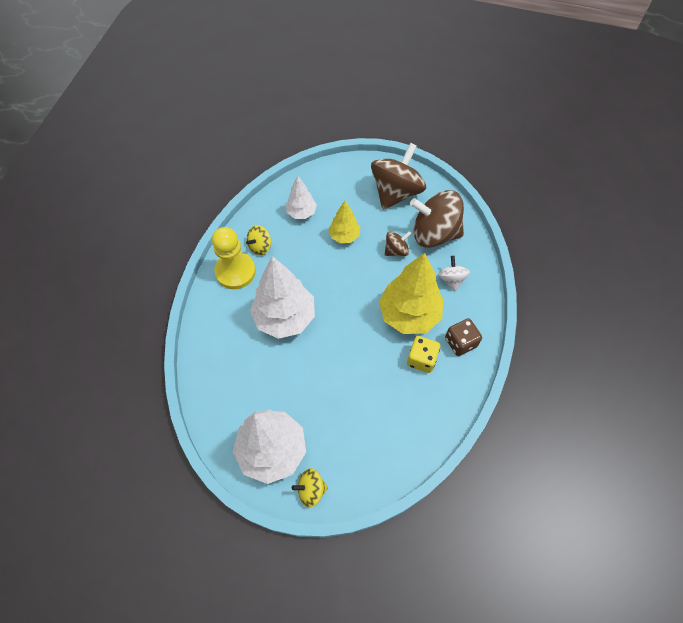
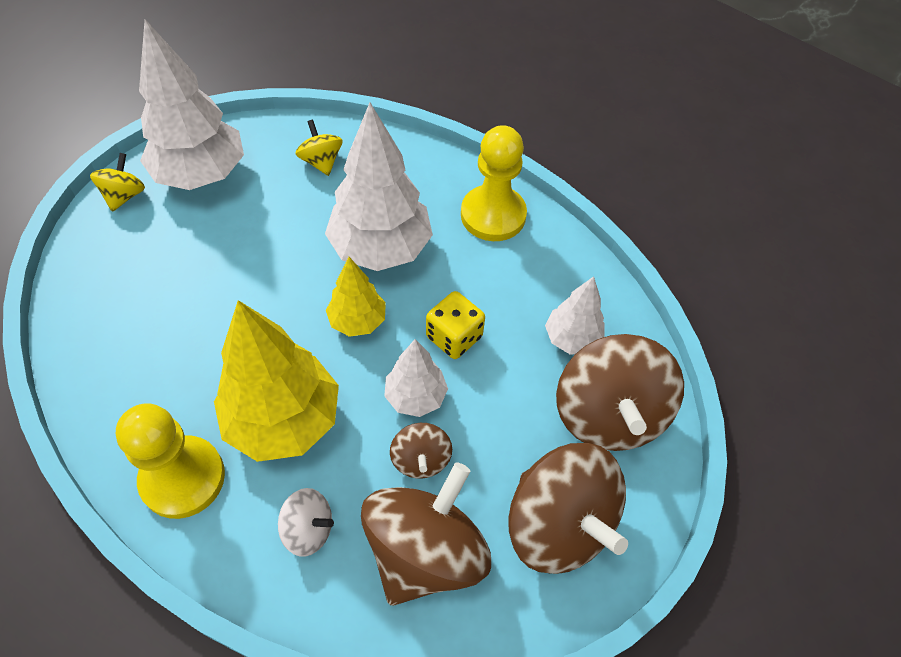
camera: 110 degrees right, 5 degrees down
(260, 246) = (525, 259): yellow spinning top -> yellow spinning top (321, 161)
(335, 188) = (608, 414): none -> brown spinning top
(344, 236) = (492, 386): yellow tree -> yellow tree (357, 321)
(366, 264) = (415, 397): none -> white tree
(421, 359) = (196, 401): yellow dice -> yellow dice (454, 337)
(460, 342) = (183, 478): brown dice -> yellow pawn

